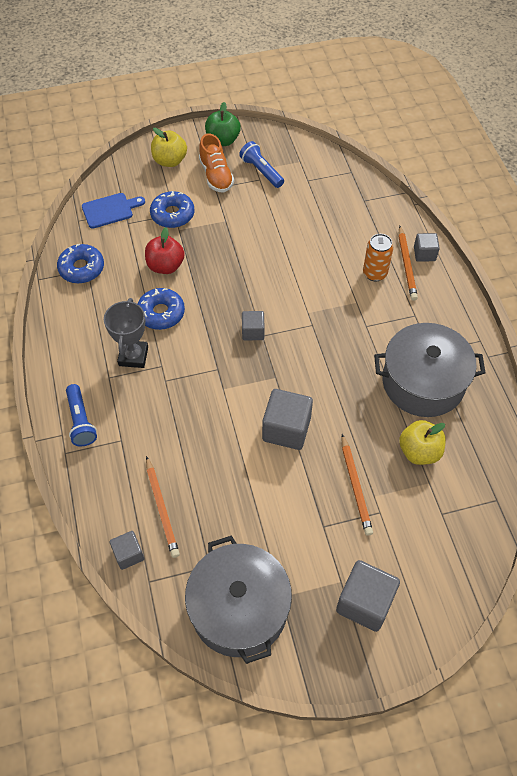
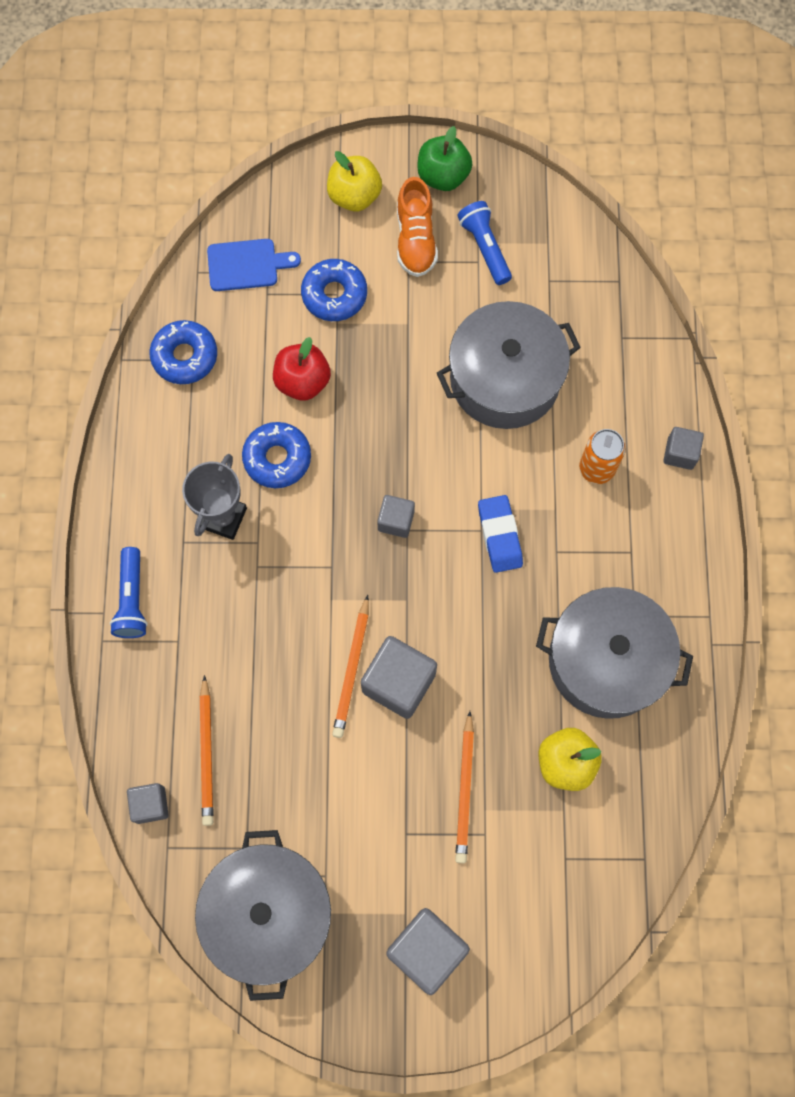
camera: 15 degrees right, 15 degrees up
(298, 237) = (505, 379): none -> grey pot
(325, 325) = (499, 535): none -> blue eraser
(406, 265) = (647, 466): orange pencil -> orange pencil (352, 669)

